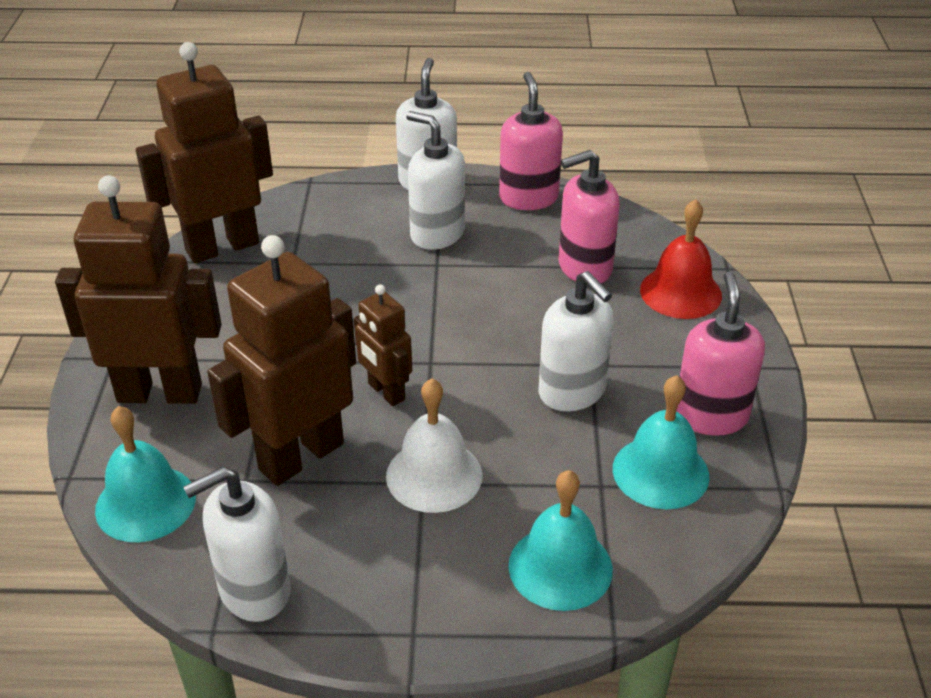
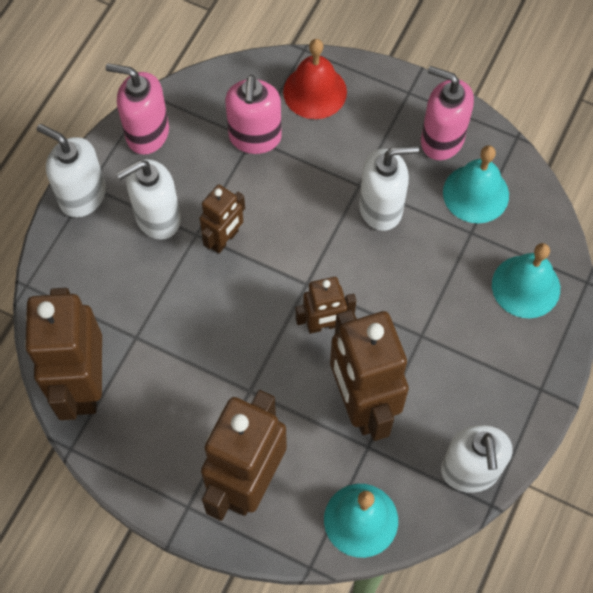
camera: 65 degrees left, 25 degrees up
(434, 475) = (418, 326): white bell -> none
(444, 285) = (224, 239): none -> brown robot

